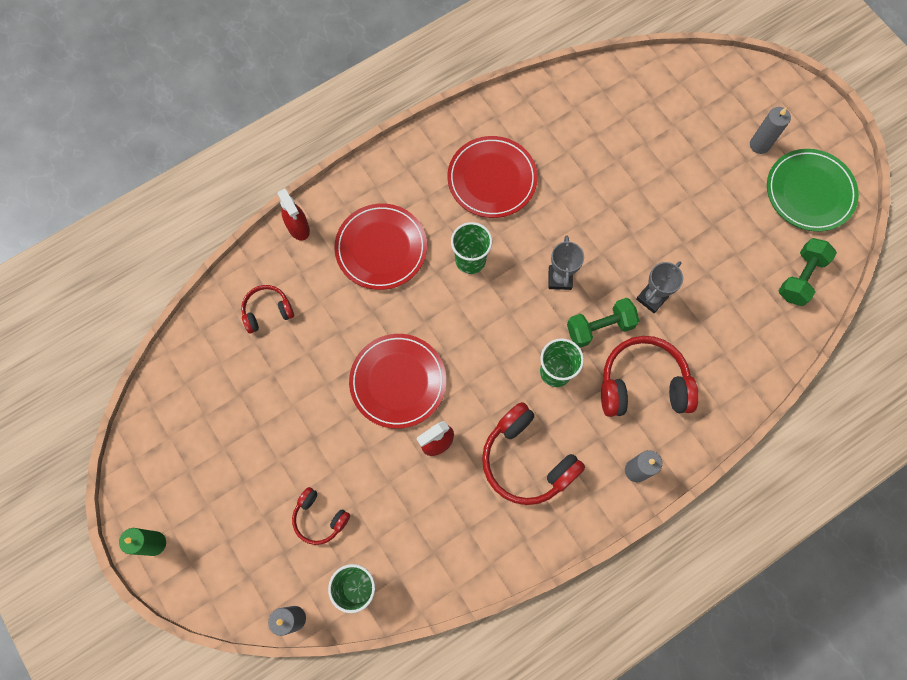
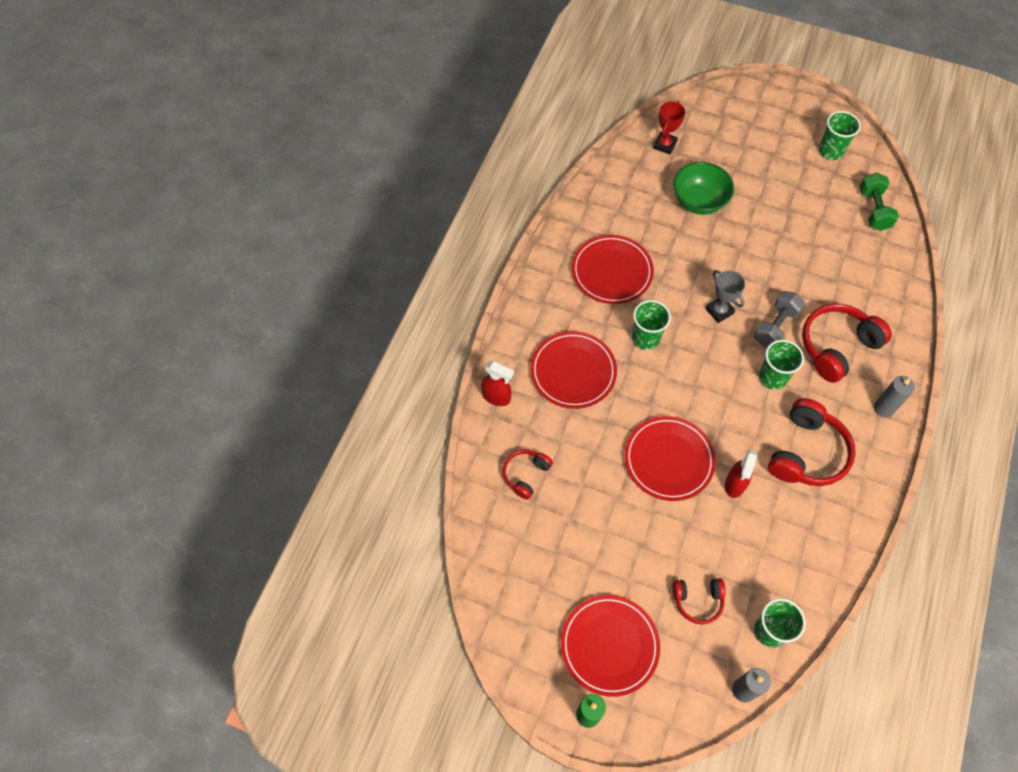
camera: 35 degrees left, 10 degrees down
(217, 501) = (609, 646): none -> red plate
(526, 460) = (806, 452): red headphones -> red headphones turned 75 degrees counterclockwise
(600, 327) = (775, 327): green dumbbell -> grey dumbbell
(631, 162) = (698, 201): none -> green bowl
(646, 87) = (664, 145): none -> red trophy
(651, 298) = (792, 284): grey trophy -> none
(759, 145) = (772, 139): grey candle -> none
(809, 192) = (830, 151): green plate -> green cup

